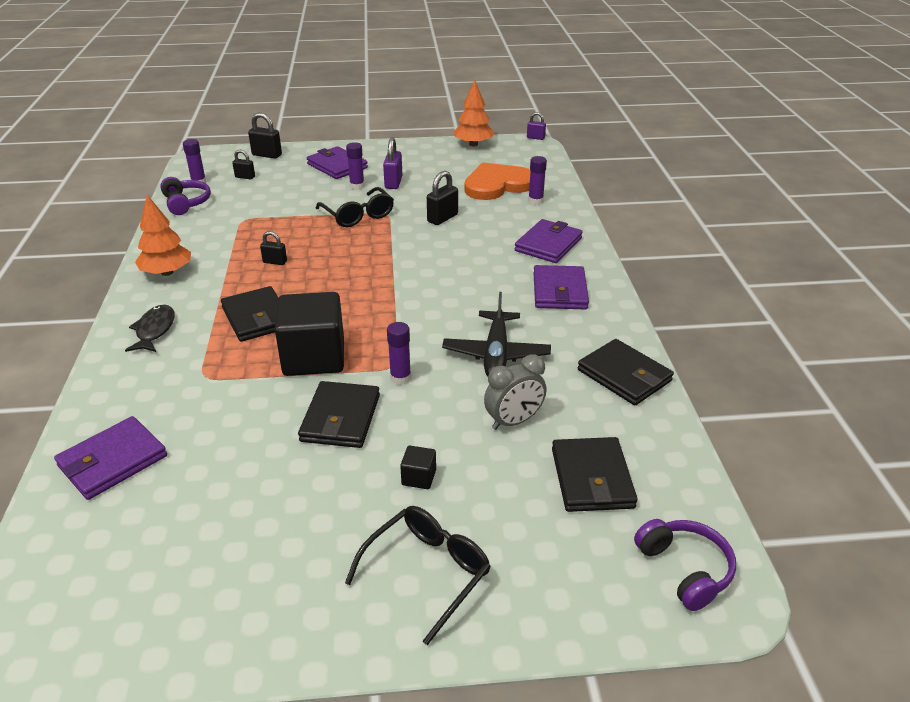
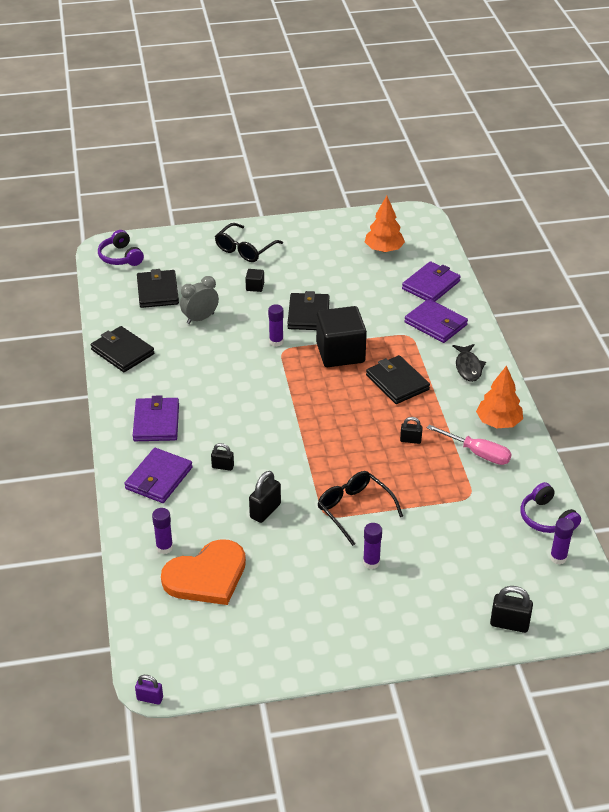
camera: 175 degrees right, 5 degrees up
(211, 248) = (478, 453): none -> pink screwdriver
(245, 177) = (510, 572): black padlock -> black padlock (223, 466)
(337, 166) = (408, 604): purple wallet -> purple wallet (435, 324)
(393, 183) = (330, 572): purple padlock -> none
(473, 144) = (239, 672): orange tree -> orange tree (384, 249)
(496, 354) = (211, 362): black plane -> none

